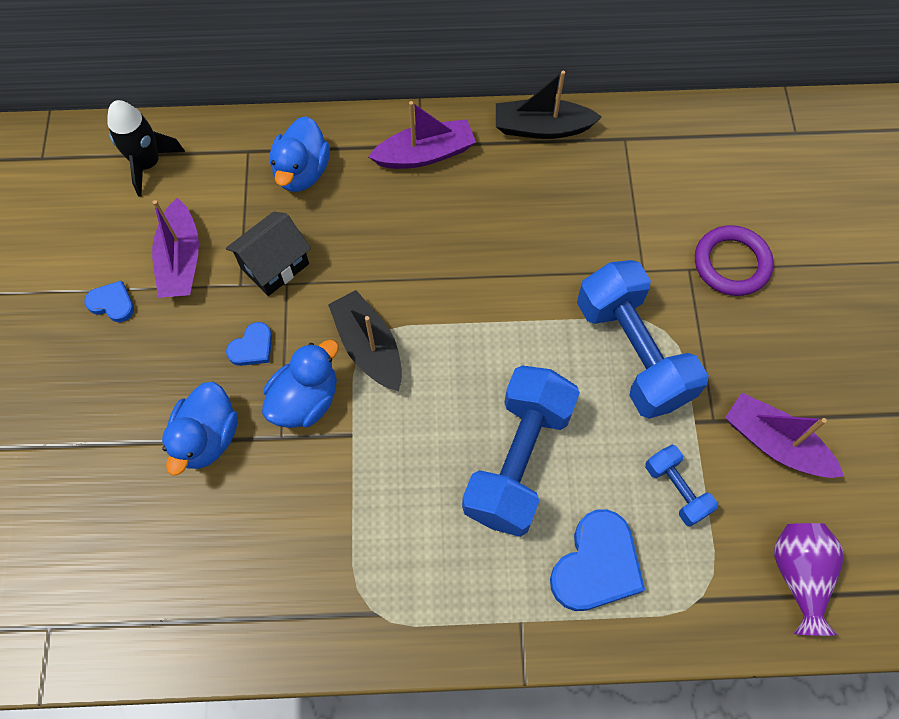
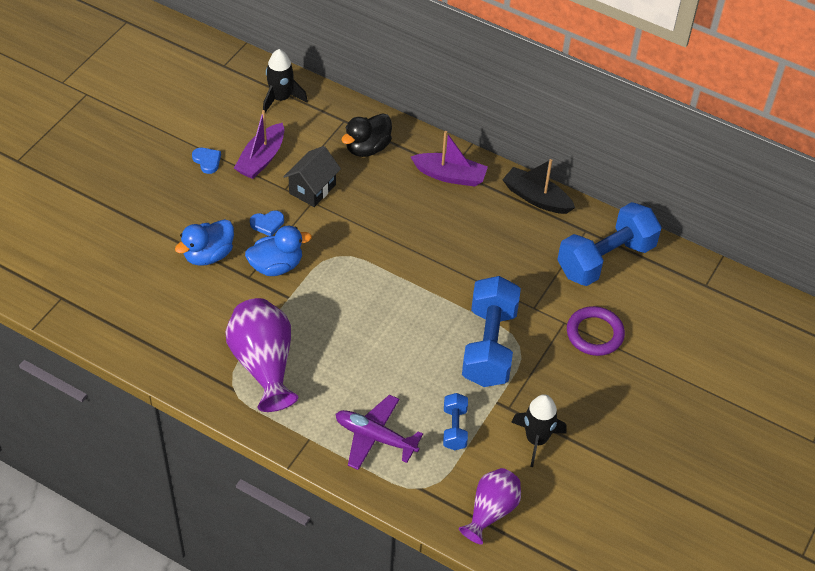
camera: 30 degrees right, 15 degrees down
(274, 265) = (312, 189): black house -> black house turned 45 degrees counterclockwise
(302, 172) = (367, 148): blue duck -> black duck
(368, 347) = (333, 259): black boat -> none
(389, 552) = (264, 365): none -> purple vase
(518, 460) = (373, 362): blue dumbbell -> blue dumbbell (605, 259)
(596, 565) = (375, 437): blue heart -> purple plane
(774, 443) = (536, 440): purple boat -> black rocket

